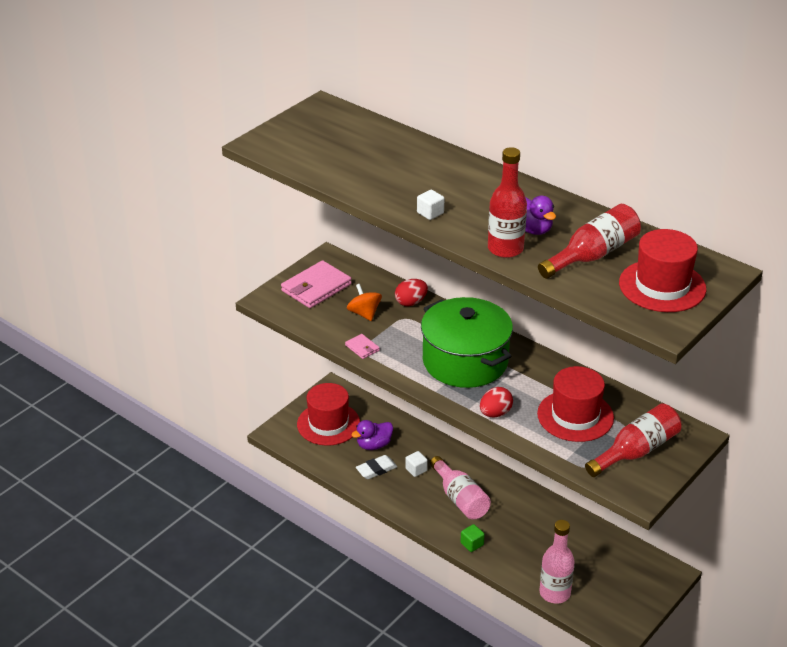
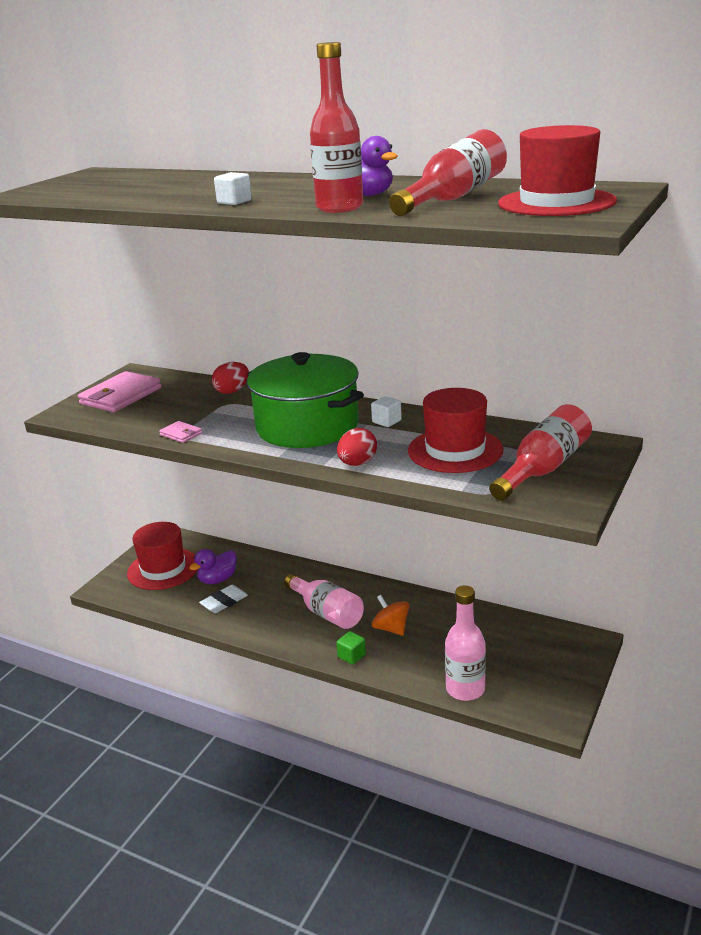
camera: 10 degrees left, 10 degrees down
(364, 313) = (179, 407): orange spinning top -> orange spinning top (391, 628)
(416, 470) = (270, 594): white cube -> white cube (386, 421)

